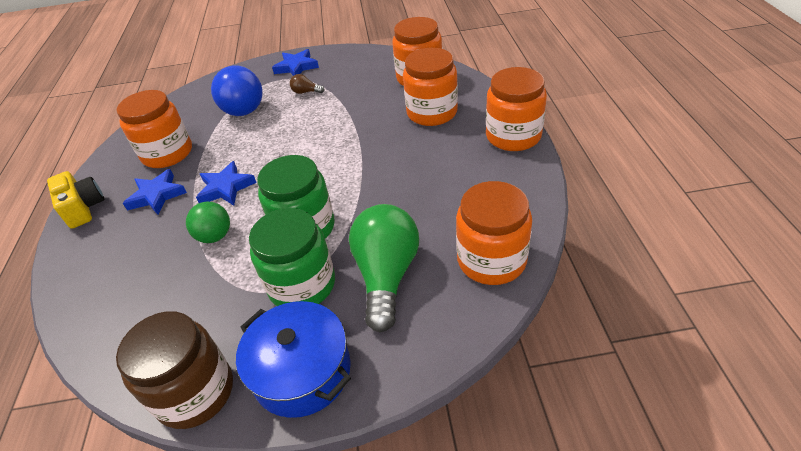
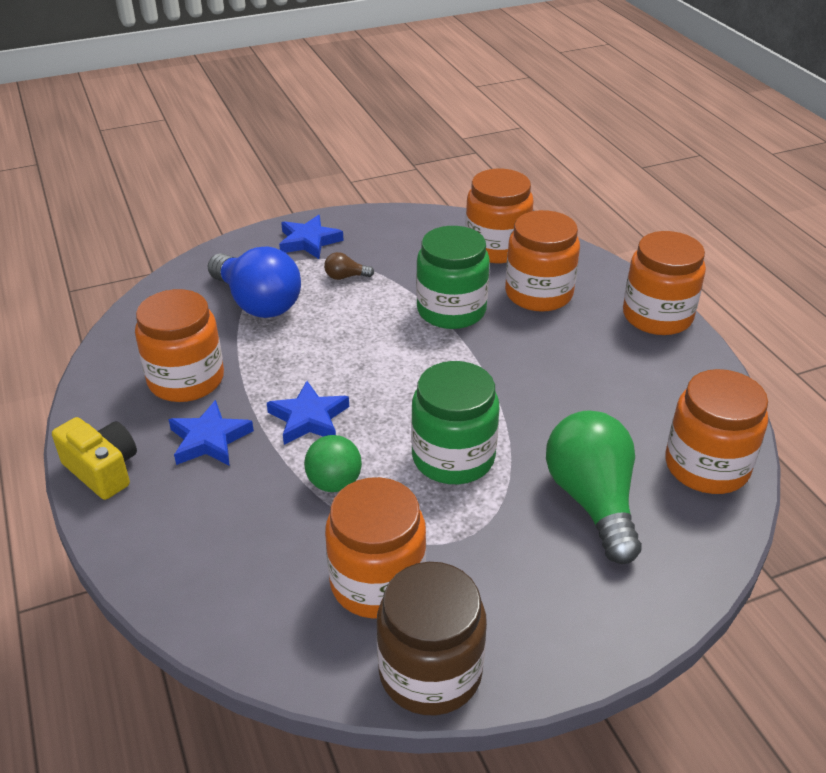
camera: 20 degrees left, 5 degrees down
(200, 315) = (377, 582): none -> orange jar
(302, 285) = (492, 527): green jar -> green jar (451, 310)
(302, 371) = (551, 624): blue pot -> none

